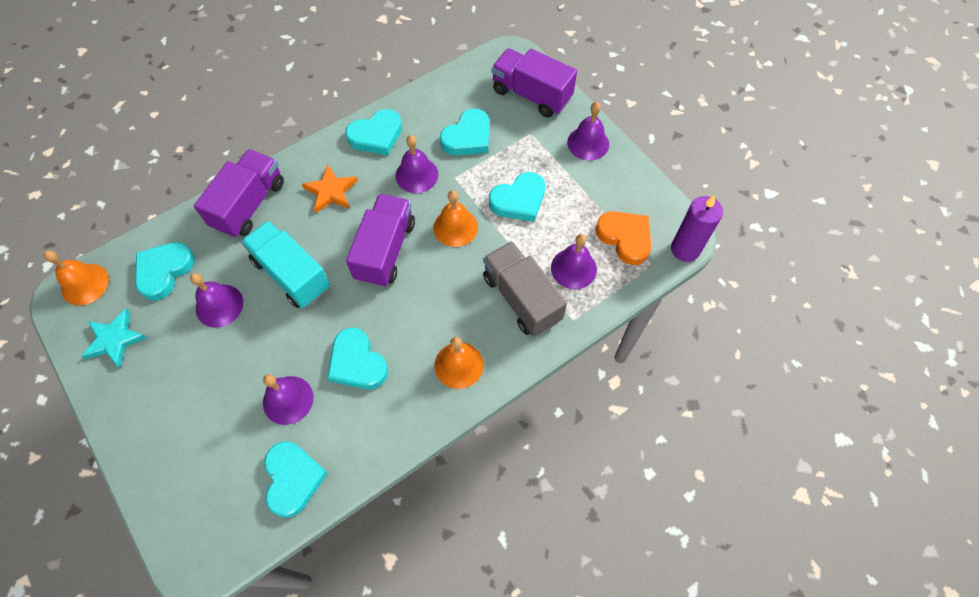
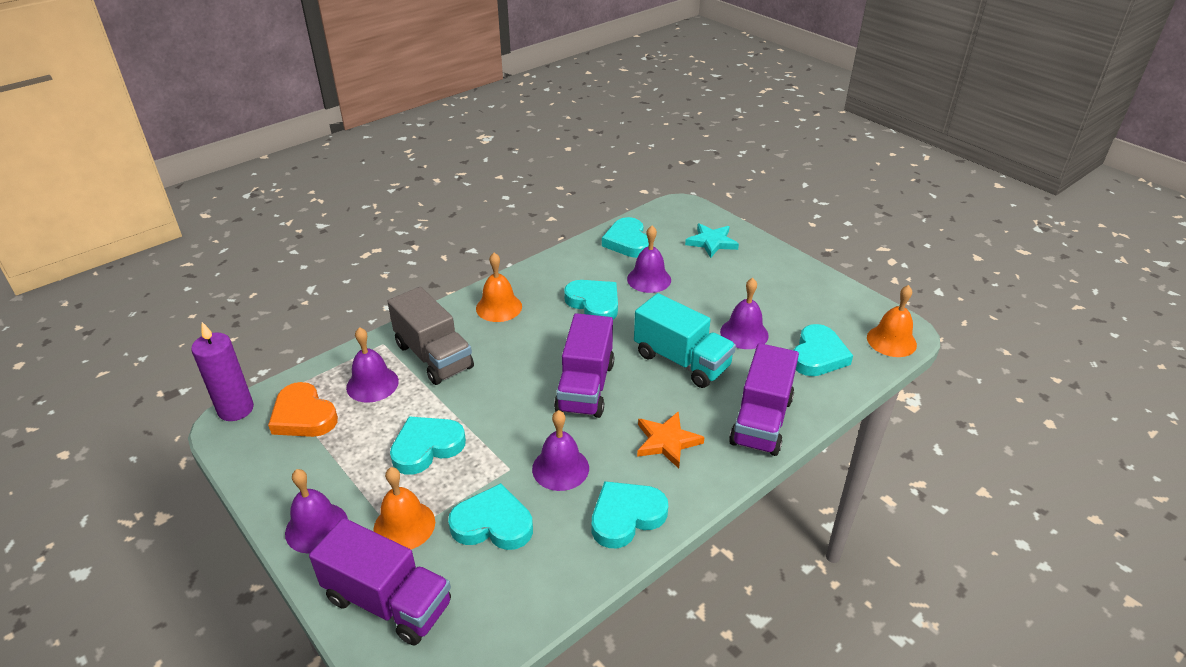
camera: 175 degrees right, 25 degrees down
(115, 339) = (828, 305): turquoise star -> turquoise star (711, 242)
(455, 227) = (506, 414): orange bell -> orange bell (404, 525)
(468, 137) = (493, 524): turquoise heart -> turquoise heart turned 60 degrees clockwise

